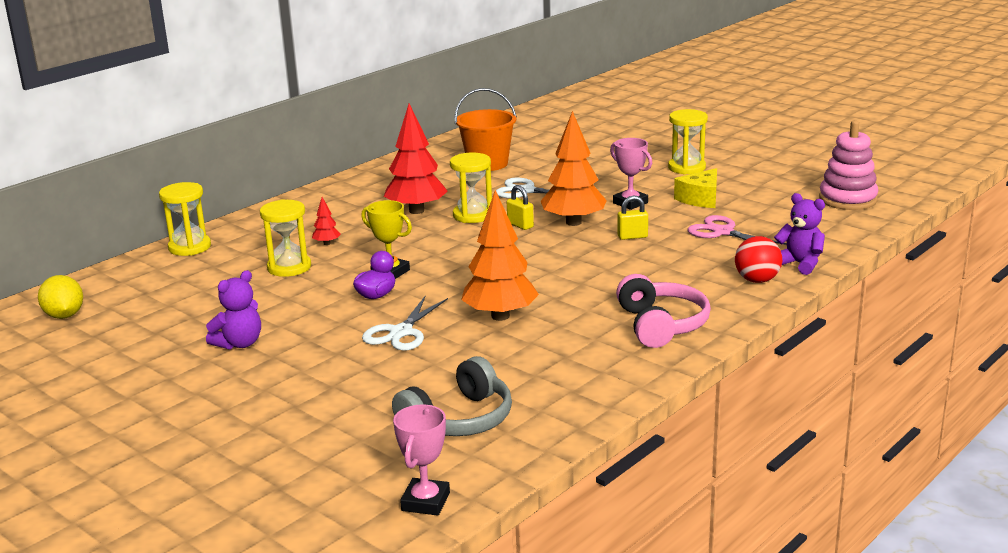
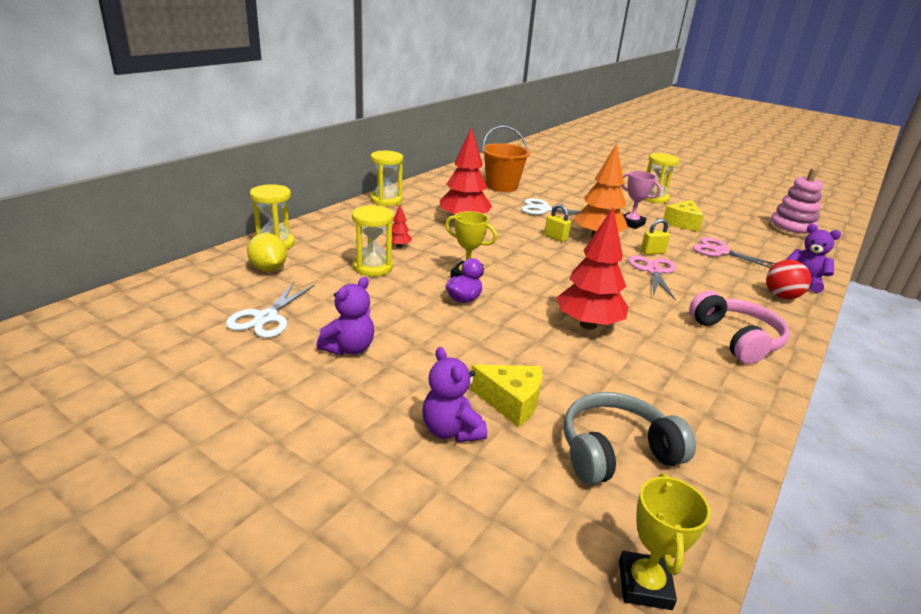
camera: 10 degrees left, 5 degrees up
(64, 316) = (160, 310): yellow lemon -> yellow lemon (268, 268)
(312, 405) = (451, 430): none -> purple teddy bear
(379, 384) = (511, 402): none -> yellow cheese
(401, 332) = (505, 340): white scissors -> white scissors (266, 318)
(425, 502) = (644, 584): pink trophy -> yellow trophy
(459, 419) = (616, 451): grey headphones -> grey headphones turned 150 degrees counterclockwise
(473, 215) = (512, 227): yellow hourglass -> yellow hourglass (386, 200)
(500, 316) = (588, 325): orange tree -> red tree
(617, 258) = (653, 271): none -> pink scissors

